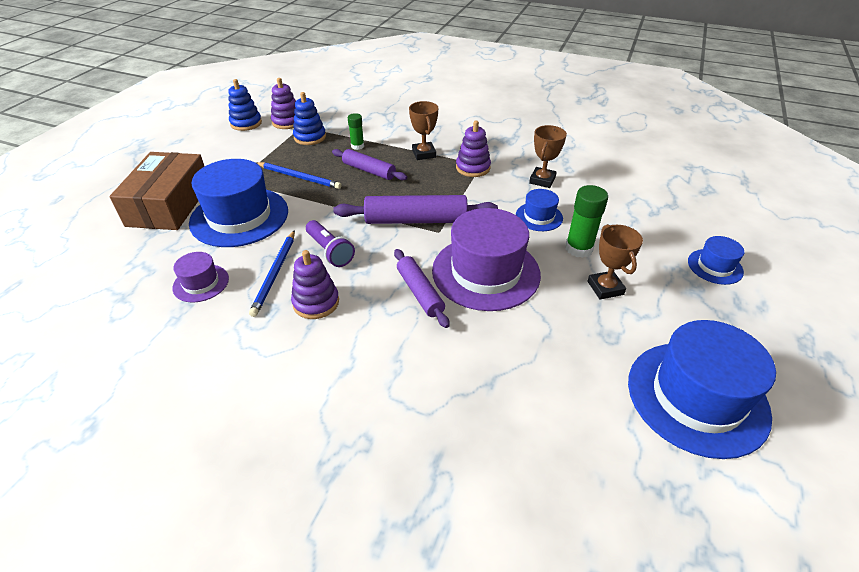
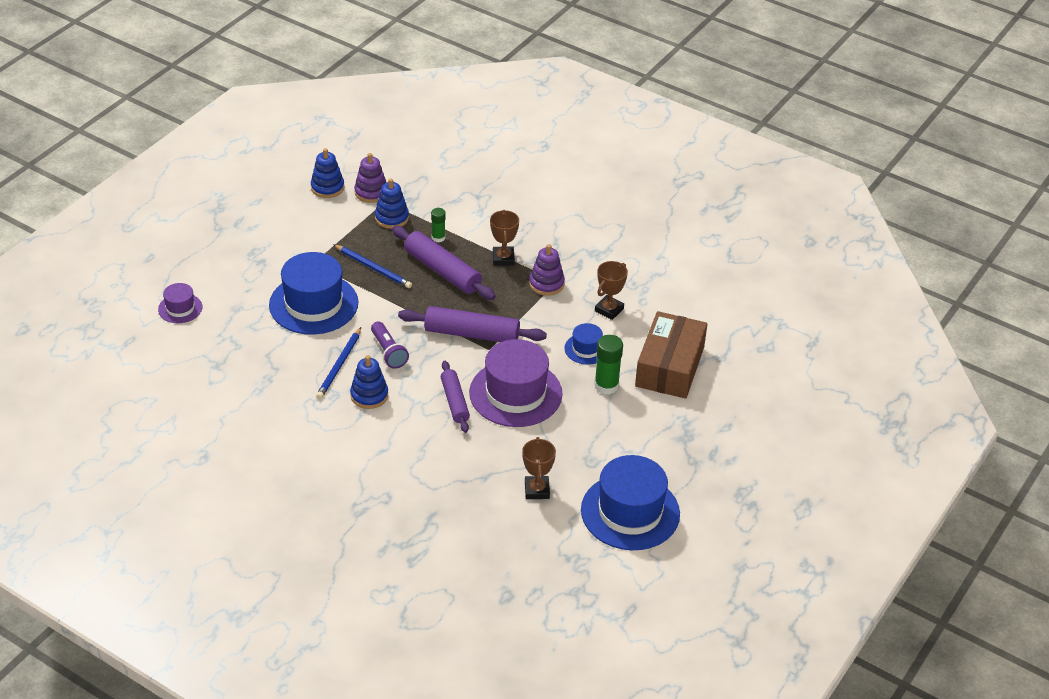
camera: 10 degrees right, 0 degrees up
(169, 204) = (251, 280): brown box -> brown box (669, 366)
(201, 283) = (278, 363): purple hat -> purple hat (180, 308)
(316, 302) = (369, 395): purple stacking toy -> blue stacking toy
(369, 171) = (442, 271): purple rolling pin -> purple rolling pin, size x1.57
(605, 288) = (609, 424): brown trophy -> brown trophy (537, 490)
(715, 266) = (716, 422): blue hat -> none

